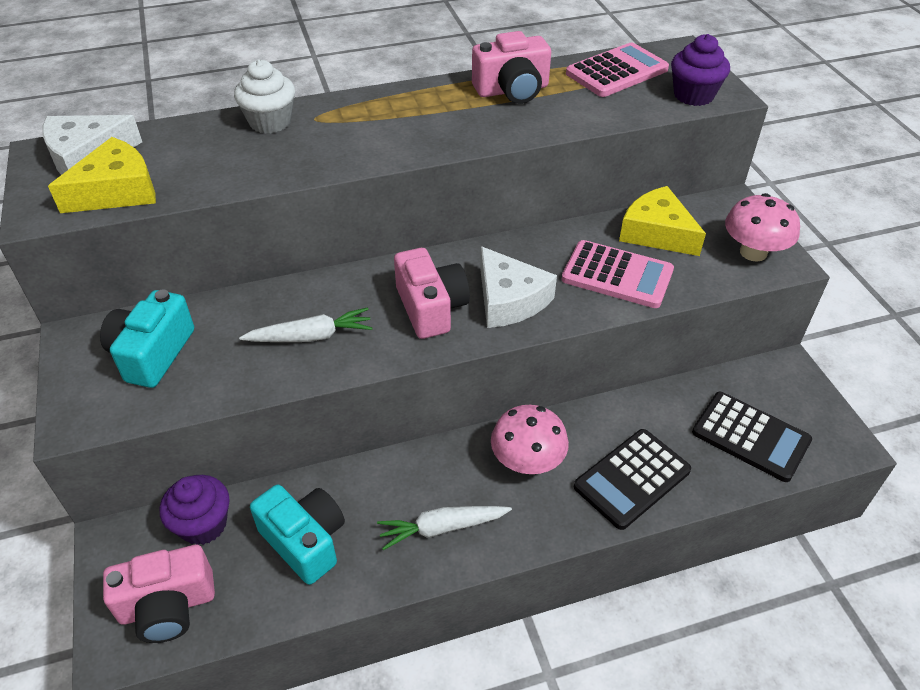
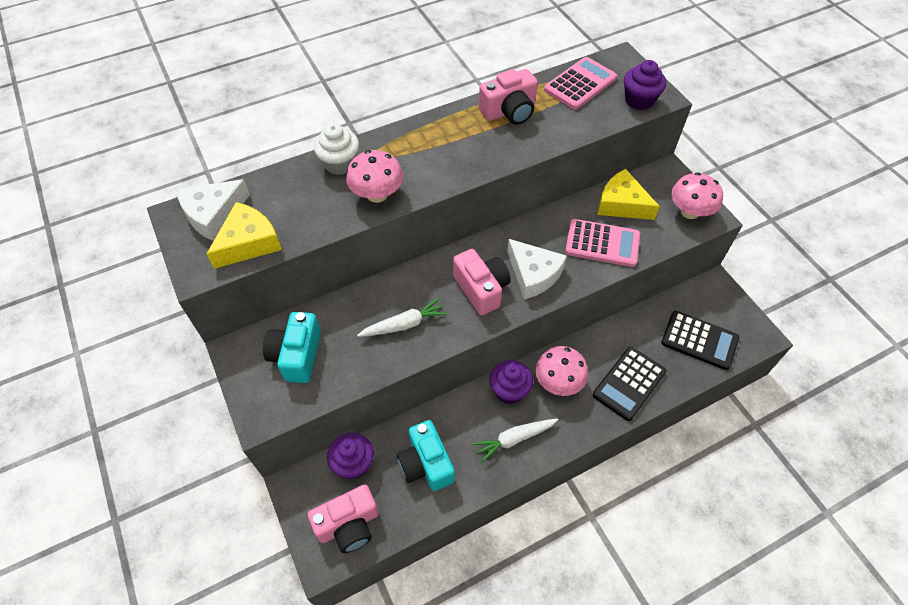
camera: 10 degrees left, 10 degrees up
(305, 158) = (377, 194): none -> pink mushroom
(305, 541) = (426, 464): turquoise camera -> turquoise camera turned 150 degrees counterclockwise
(453, 462) = (509, 390): none -> purple cupcake

